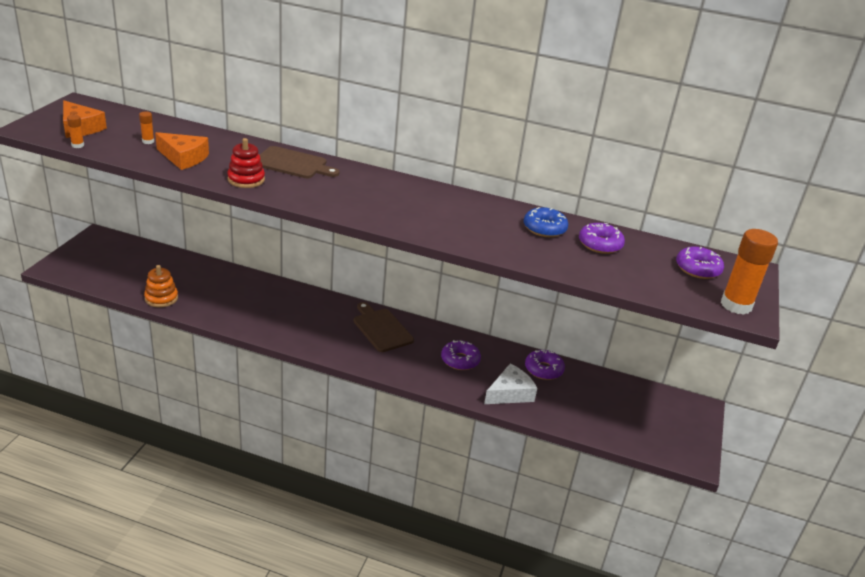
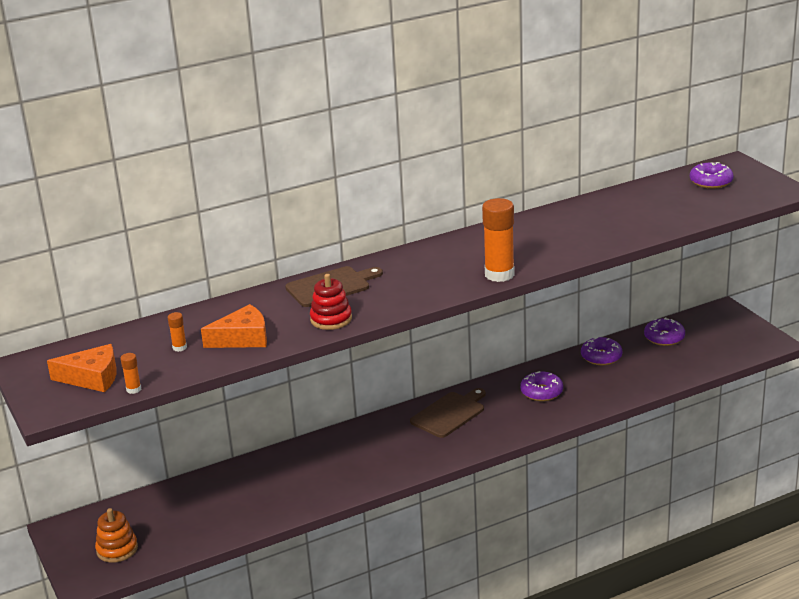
camera: 40 degrees left, 5 degrees down
(161, 298) = (238, 525): orange stacking toy -> orange stacking toy (117, 549)
(381, 329) = (449, 414): brown cutting board -> brown cutting board turned 120 degrees clockwise
(510, 393) = (611, 387): white cheese -> none
(544, 228) = (585, 215): blue donut -> none
(600, 244) = (635, 203): purple donut -> purple donut (664, 338)
(736, 305) = (769, 189): orange glue stick -> orange glue stick (499, 274)

